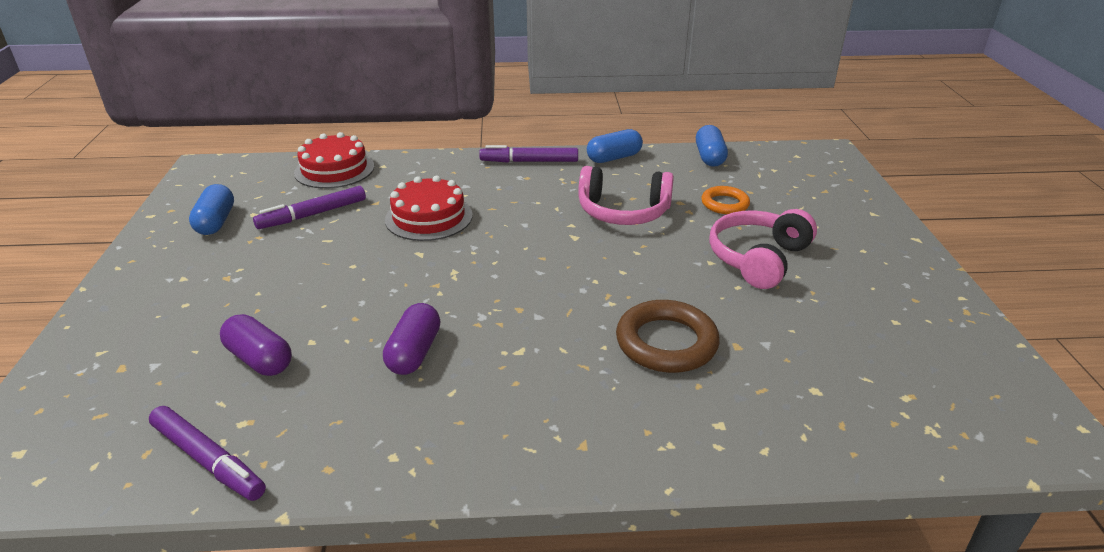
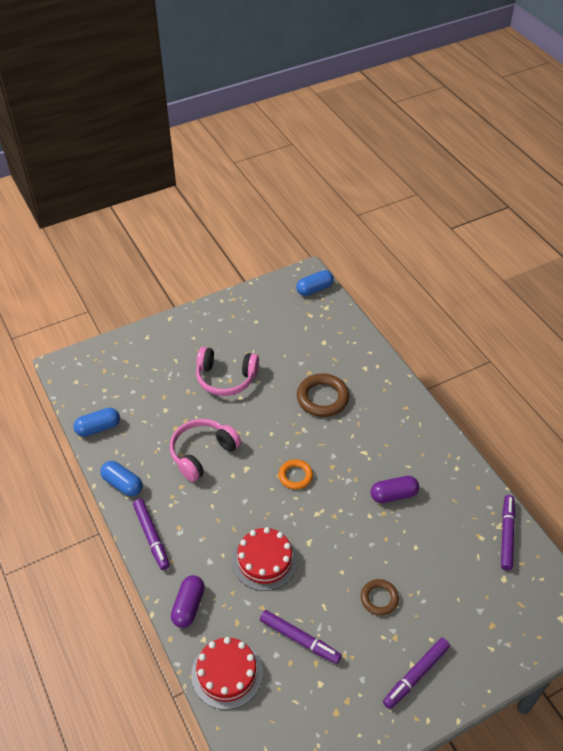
camera: 115 degrees left, 15 degrees up
(168, 276) = (416, 675): none -> purple marker
(216, 222) = (344, 701): blue capsule -> blue capsule (314, 289)
(260, 359) = (443, 561): purple capsule -> purple capsule (188, 606)
(284, 282) = (379, 598): none -> brown ring
(623, 212) = (202, 453): pink headphones -> pink headphones turned 120 degrees counterclockwise
(724, 204) = (167, 405): orange ring -> orange ring (295, 476)

